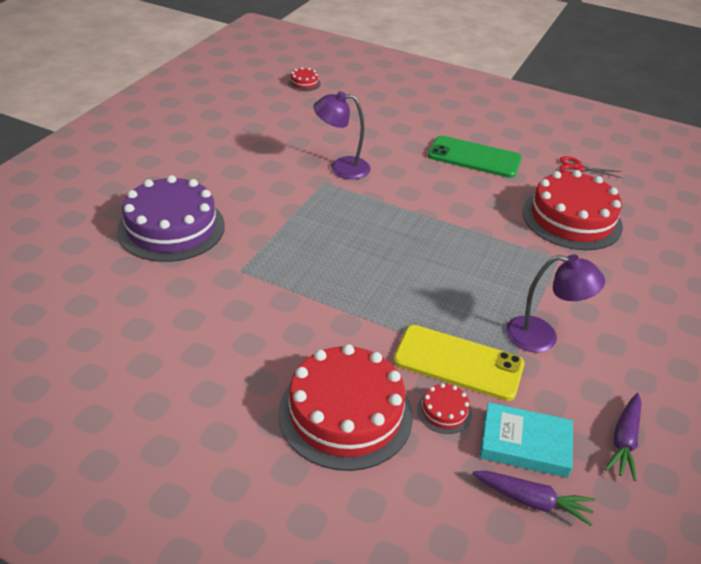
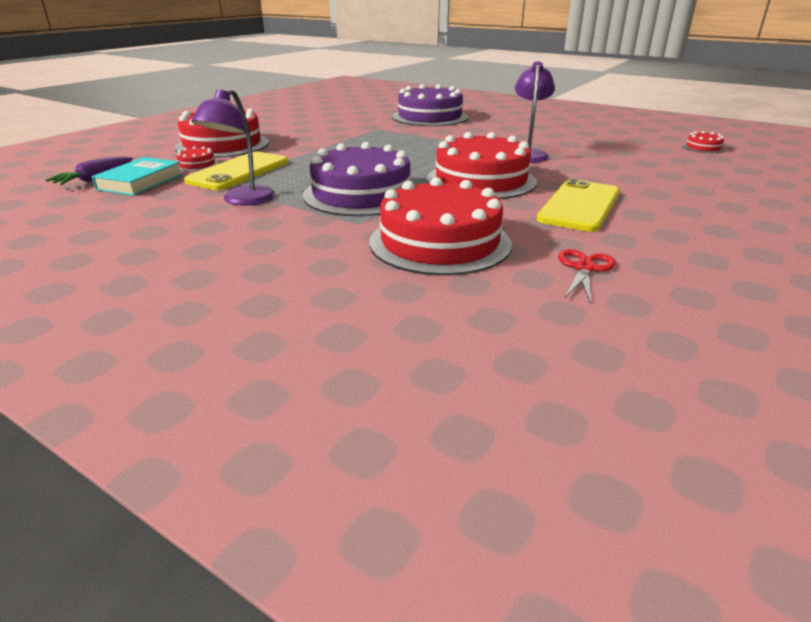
camera: 100 degrees right, 10 degrees down
(430, 197) = (481, 180): none -> red cake
(474, 157) = (579, 206): green phone -> yellow phone
(493, 262) = (361, 194): none -> purple cake
(624, 440) = (97, 212): purple carrot -> none

